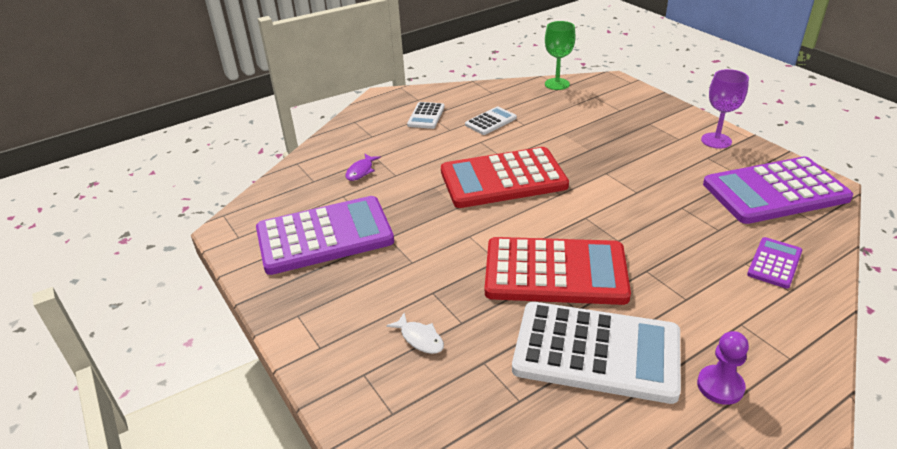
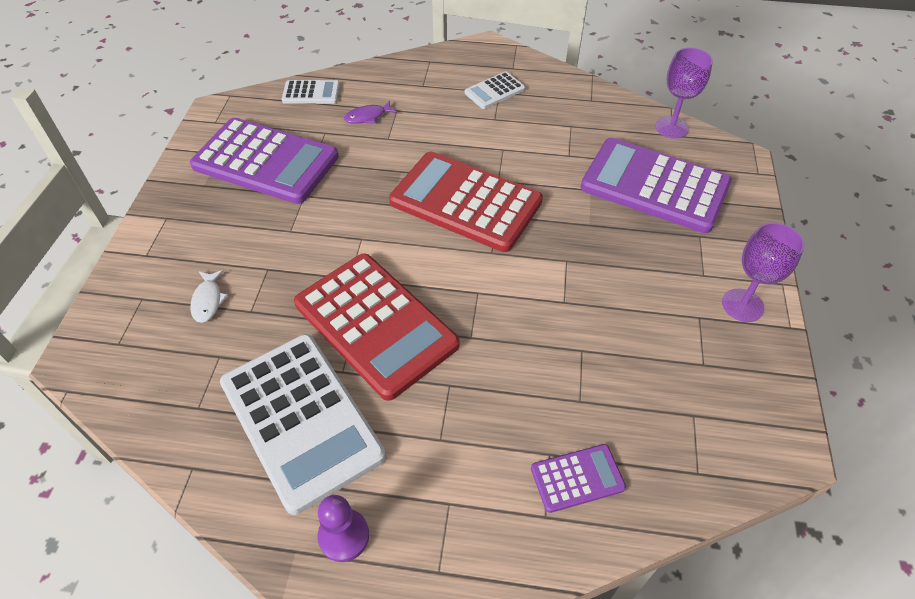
camera: 40 degrees right, 15 degrees up
(490, 121) = (542, 132): white calculator -> white calculator (311, 93)
(557, 84) = (671, 127): green goblet -> purple goblet
(775, 191) = (710, 409): purple calculator -> purple calculator (654, 186)

